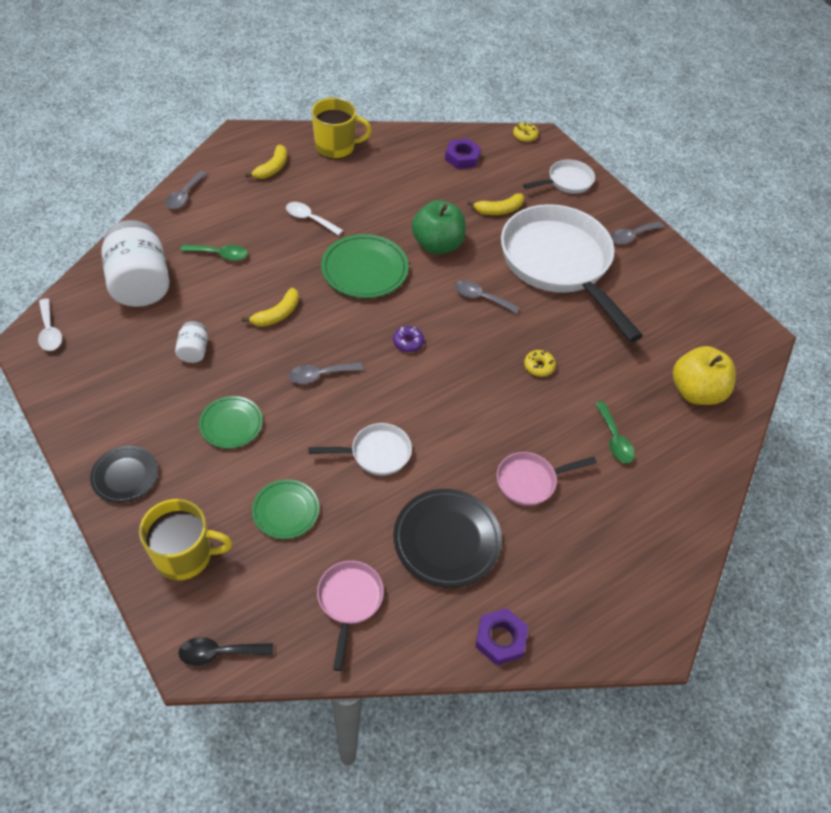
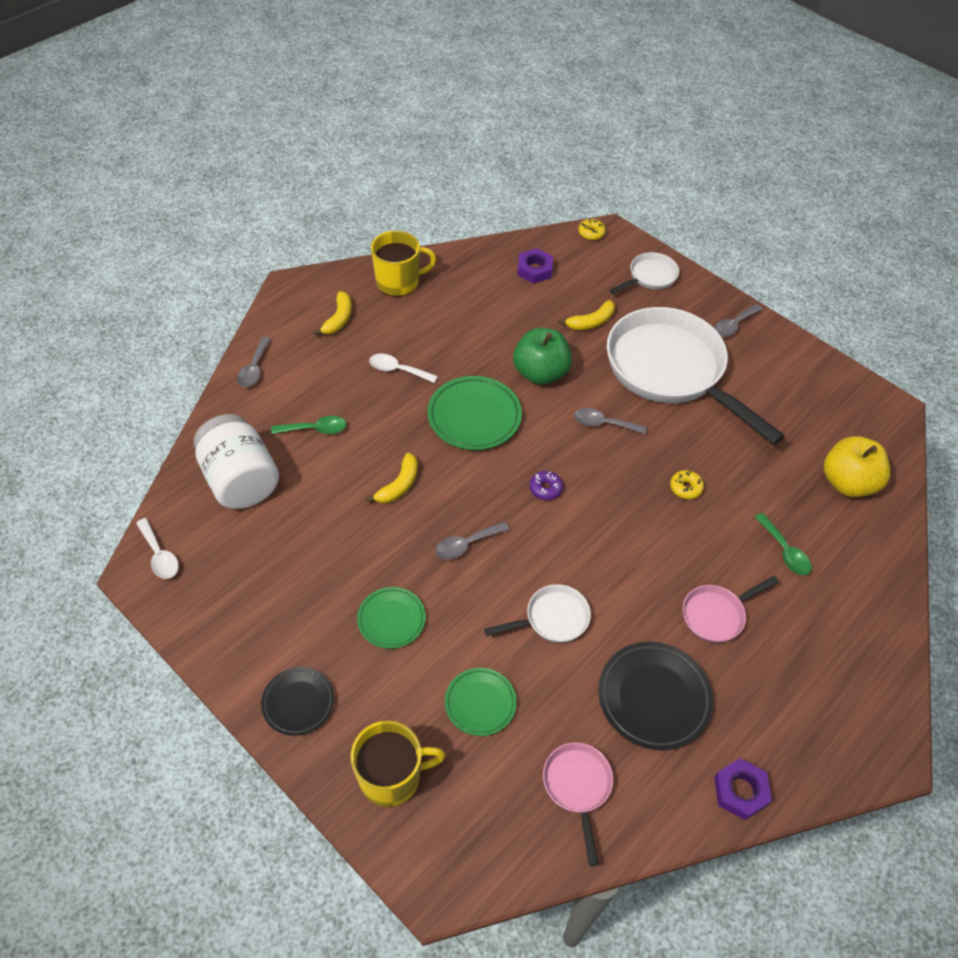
camera: 10 degrees left, 0 degrees up
(194, 351) = (324, 545): white jar -> none
(219, 653) = (463, 875): black spoon -> none

